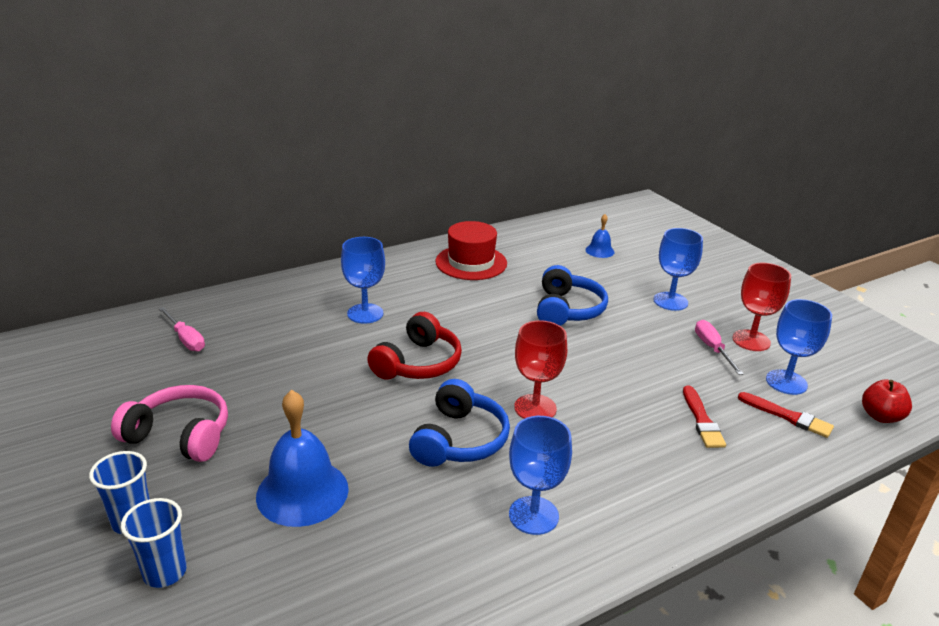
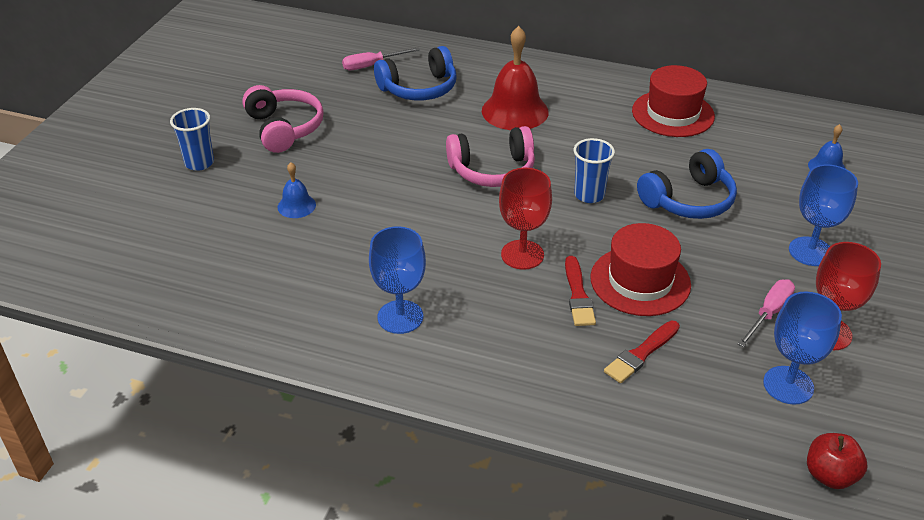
camera: 50 degrees right, 10 degrees up
(165, 572) = (178, 200): blue cup -> blue cup (589, 195)
(186, 339) = (372, 65): pink screwdriver -> pink screwdriver turned 60 degrees clockwise
(302, 492) = (296, 206): blue bell -> blue bell, size x0.51
(365, 313) = (515, 111): blue goblet -> red bell
(418, 363) = (492, 170): red headphones -> pink headphones
(459, 440) = (433, 239): blue headphones -> blue headphones (419, 88)
(626, 376) = (640, 281): none -> red hat
(788, 416) = (729, 407): red brush -> red brush (578, 295)

